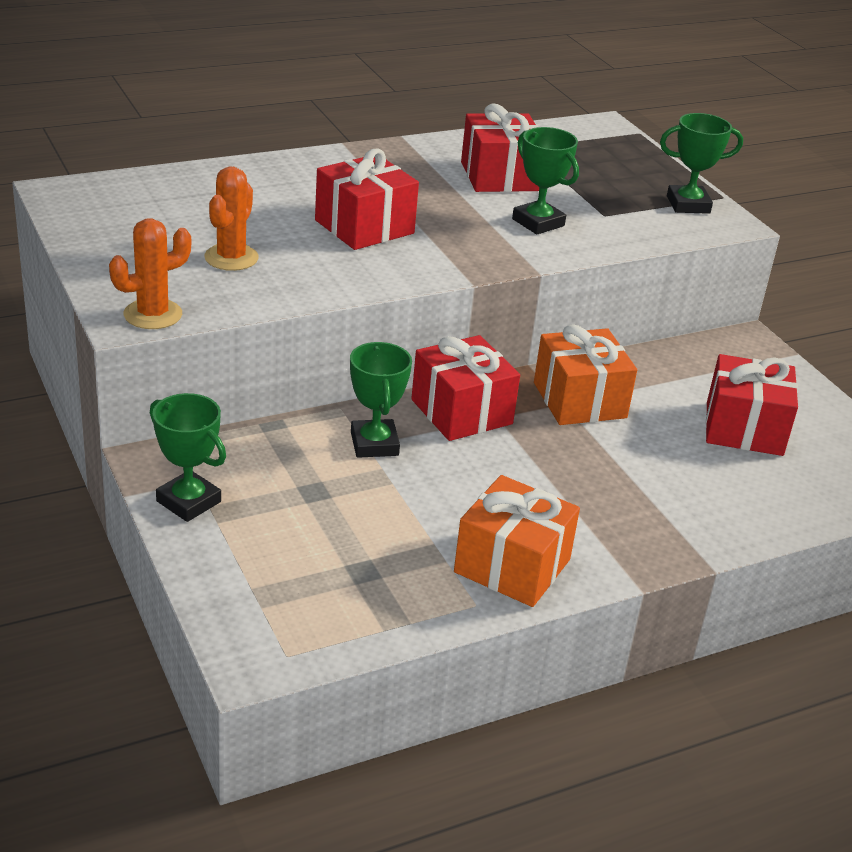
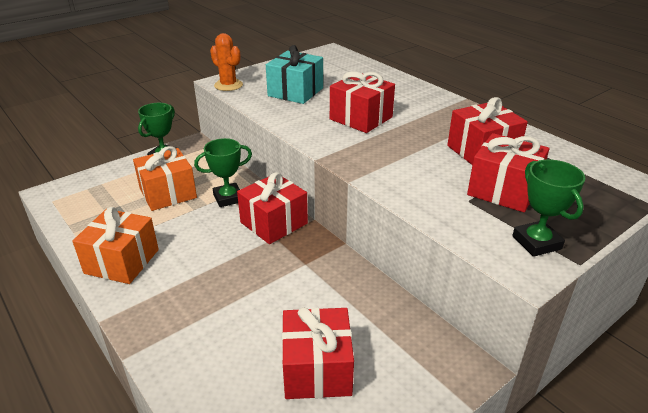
camera: 80 degrees right, 0 degrees up
(231, 258) = (295, 92): orange cactus -> turquoise gift
(538, 222) = (425, 173): green trophy -> none
(579, 400) = (312, 271): orange gift -> orange gift (168, 193)
(589, 191) = (503, 190): none -> red gift

